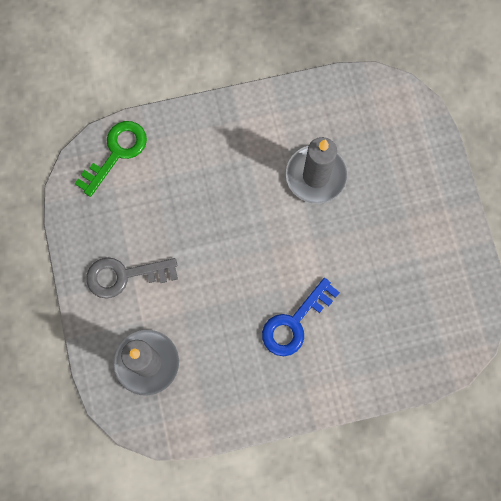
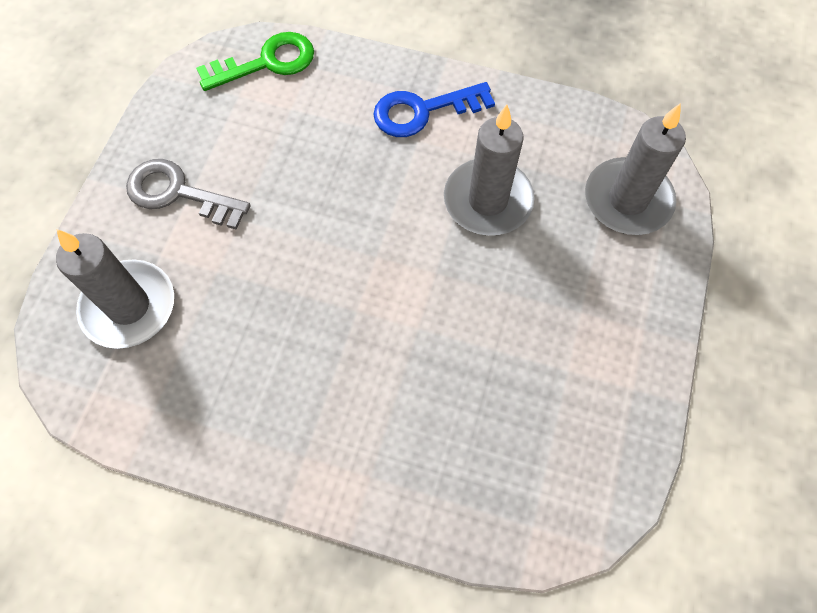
camera: 30 degrees right, 10 degrees down
(294, 322) = (345, 361): blue key -> blue key (423, 111)
(397, 130) = (627, 200): none -> grey candle

